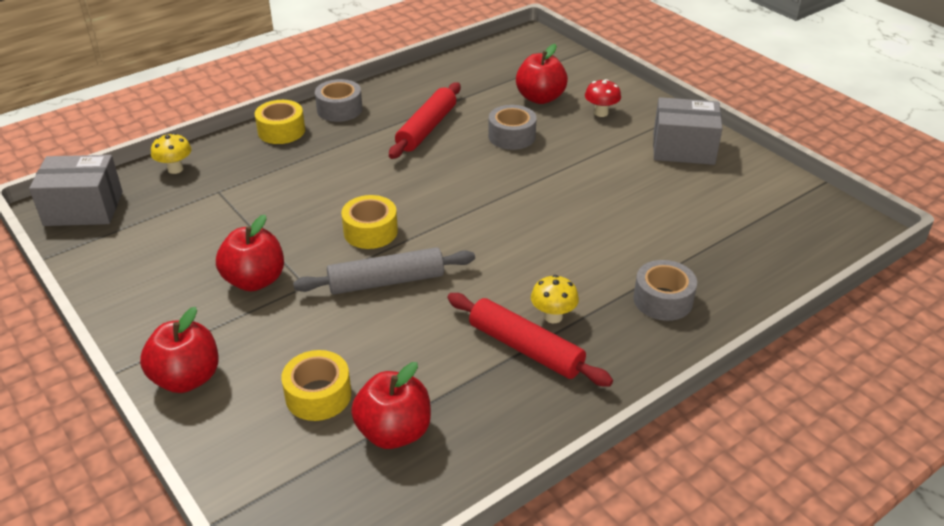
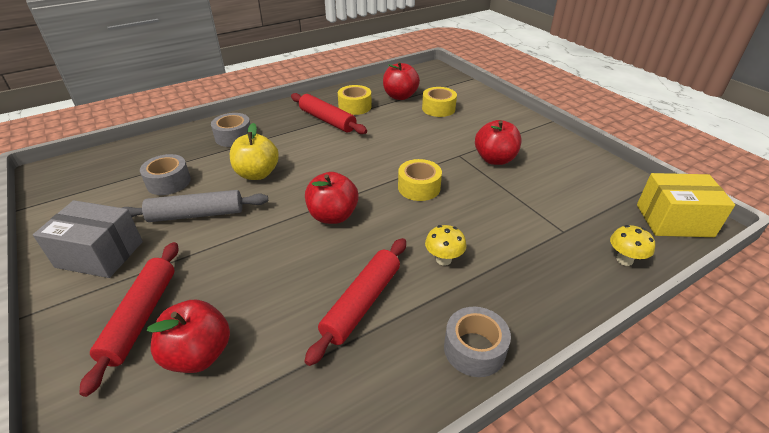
camera: 175 degrees left, 0 degrees up
(83, 208) = (674, 220): grey box -> yellow box
(187, 378) = (510, 117): red apple -> red apple (333, 216)
(281, 131) = (537, 311): yellow tape -> yellow tape (355, 107)
(386, 282) = (405, 154): grey rolling pin -> grey rolling pin (196, 214)
(511, 136) = (267, 283): grey tape -> grey tape (168, 182)
(553, 317) = (305, 132): yellow mushroom -> yellow mushroom (443, 259)
(585, 239) = (257, 174): none -> yellow apple
(601, 113) = (141, 317): red mushroom -> red rolling pin

